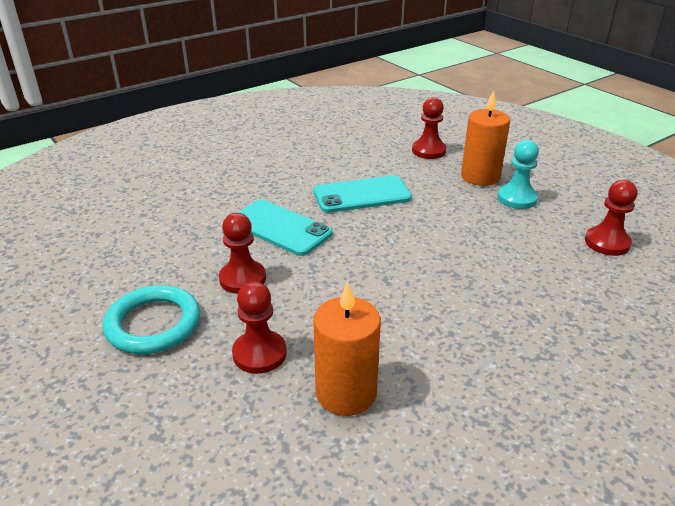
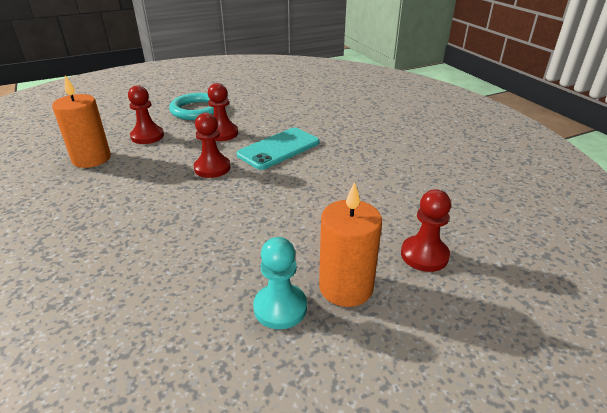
camera: 100 degrees right, 0 degrees up
(362, 195) = (320, 191): turquoise phone -> none
(607, 243) = (140, 366): red pawn -> red pawn (212, 168)

